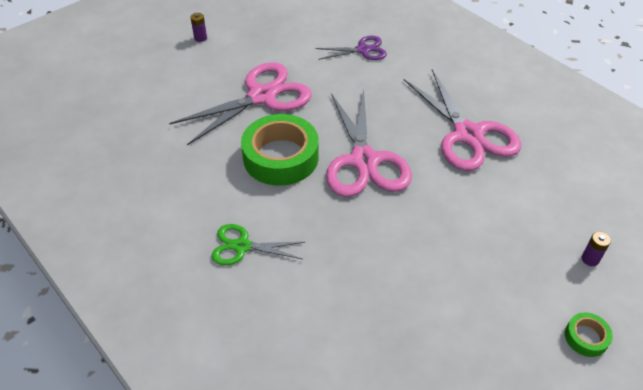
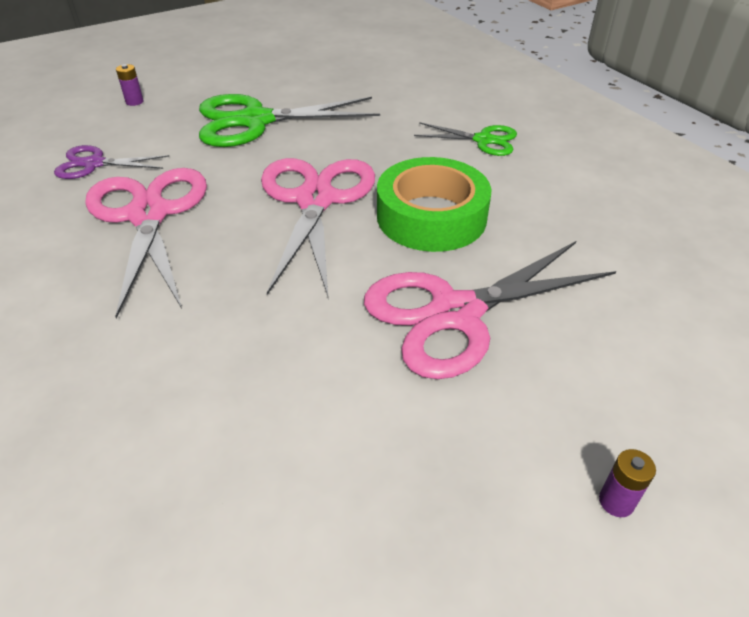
camera: 170 degrees left, 5 degrees down
(363, 50) = (218, 398): purple scissors -> purple scissors (94, 164)
(455, 245) = (255, 121): none -> green scissors
(586, 337) = (192, 67): green tape -> none

